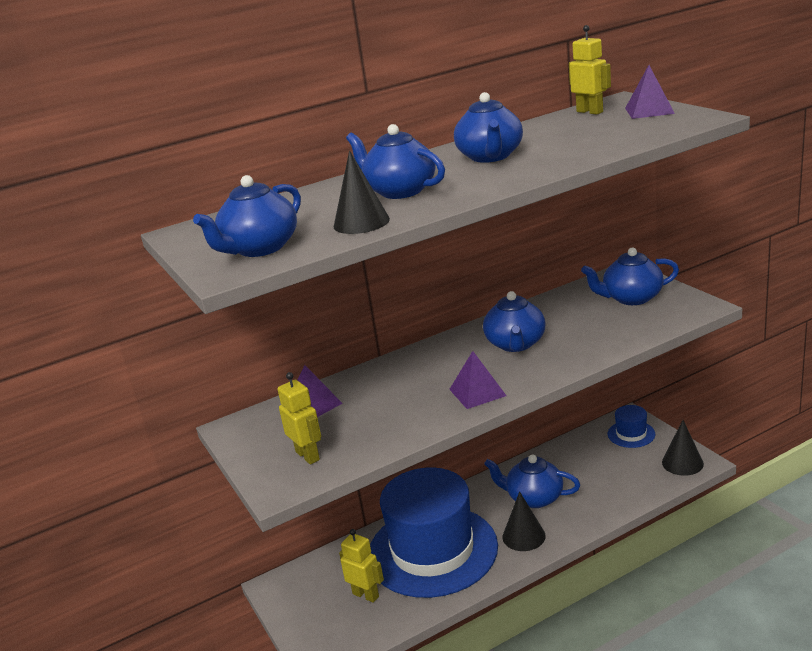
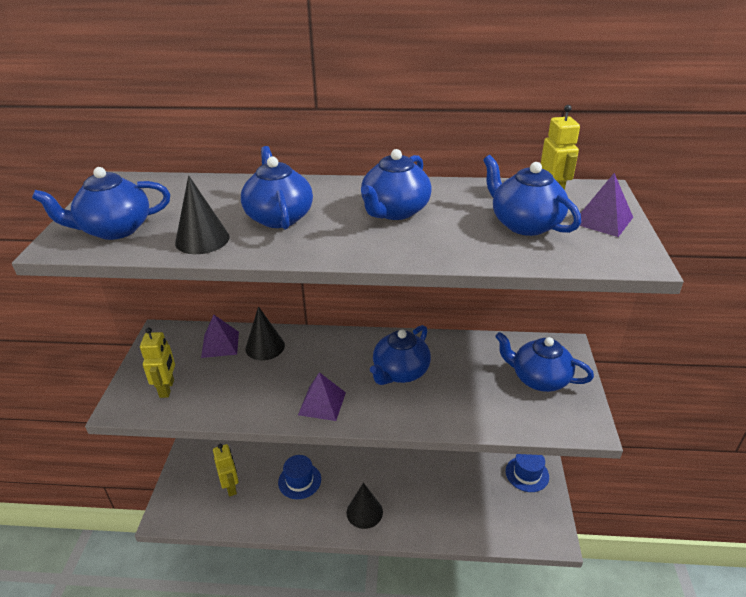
camera: 30 degrees right, 10 degrees up
(432, 550) = (299, 481): blue hat -> blue hat, size x0.41
(533, 498) = (402, 483): blue teapot -> blue teapot (524, 224)
(682, 463) = (540, 529): black cone -> black cone (265, 347)

